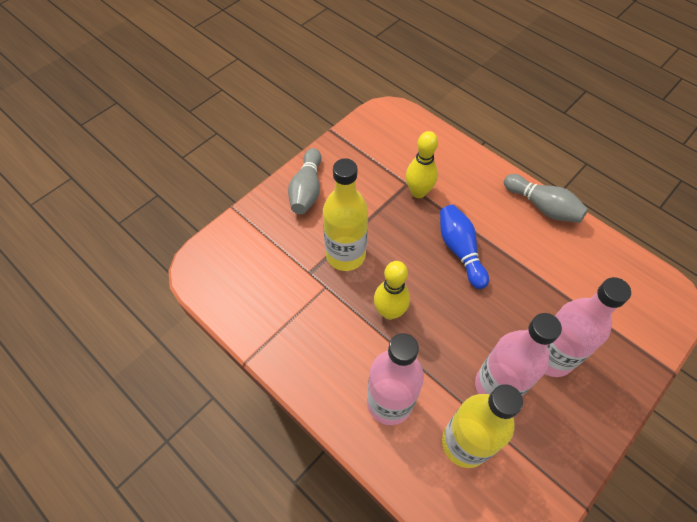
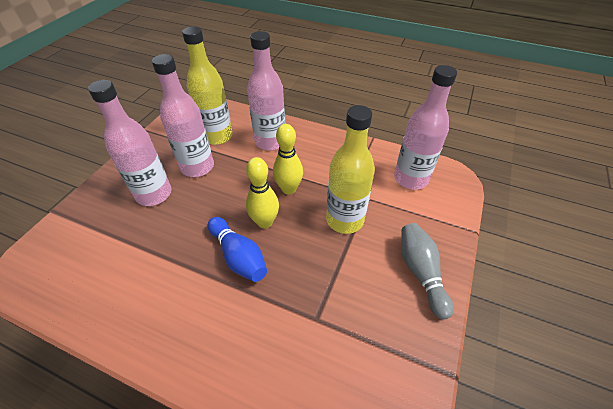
camera: 160 degrees right, 10 degrees down
(246, 280) = (410, 179): none -> pink bottle
(418, 192) = (299, 311): yellow bowling pin -> yellow bowling pin (265, 222)
(542, 206) = (143, 343): grey bowling pin -> none

